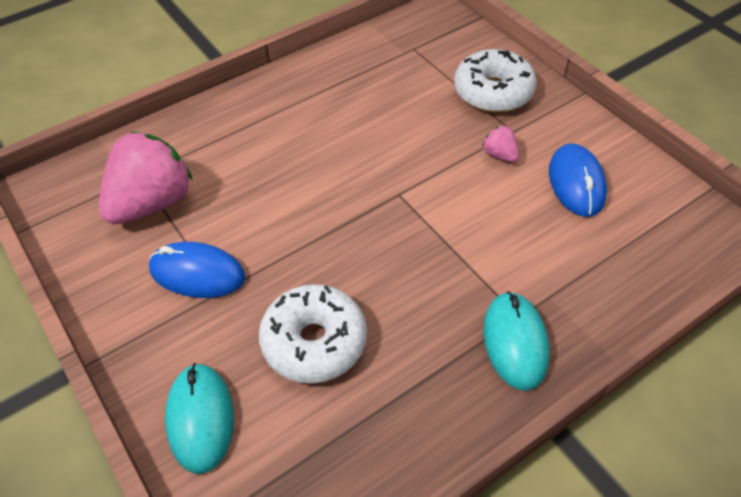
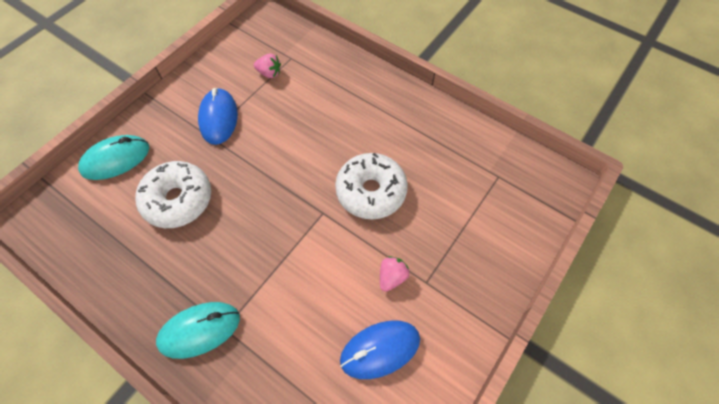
camera: 70 degrees right, 10 degrees up
(152, 203) = (269, 73): pink strawberry -> pink strawberry, size x0.43
(493, 92) = (470, 254): white donut -> white donut (371, 191)

